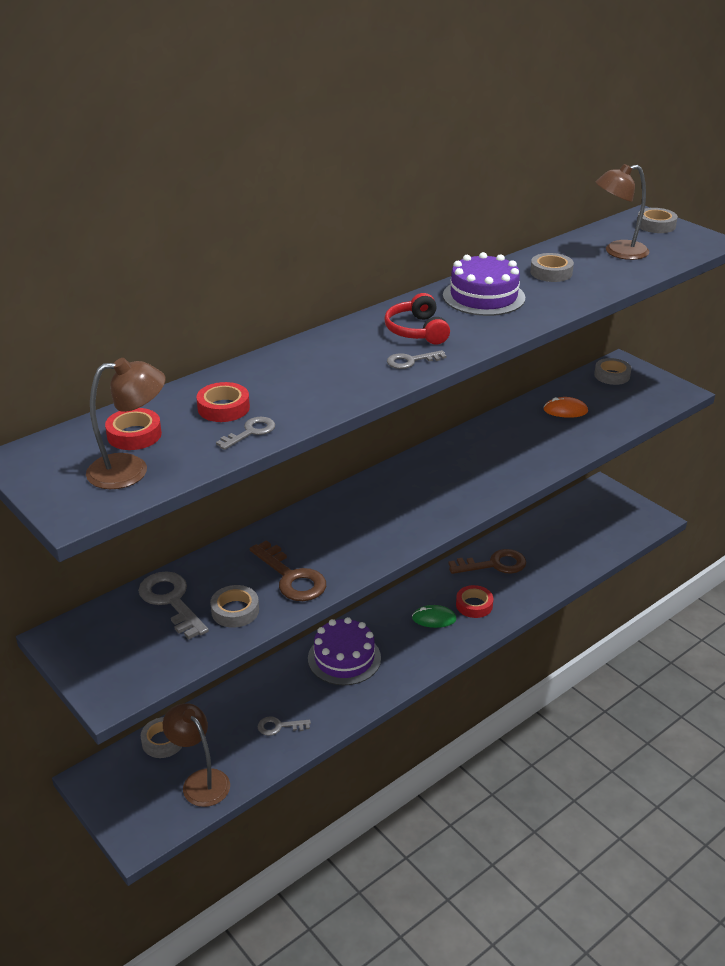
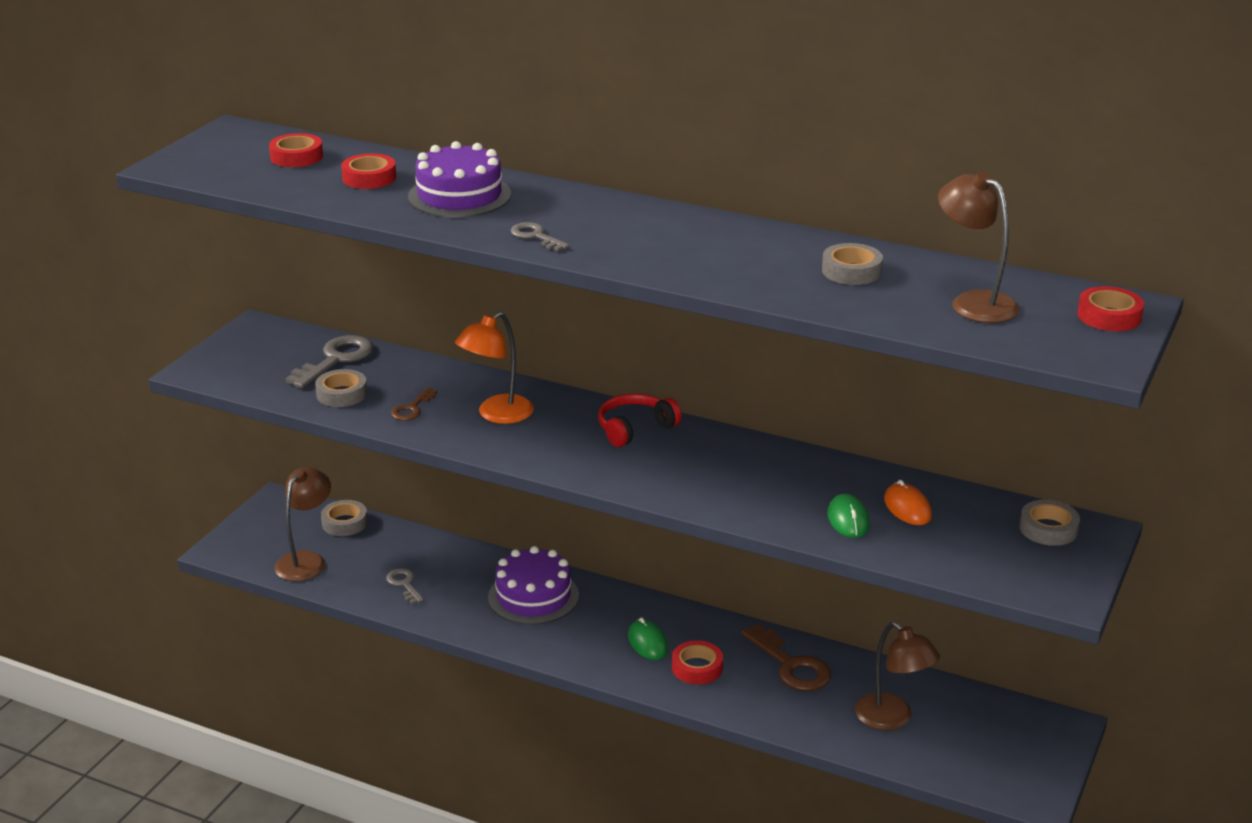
camera: 65 degrees right, 5 degrees down
(131, 470) = (239, 169): brown lamp -> brown lamp (892, 719)
(250, 432) = (334, 197): grey key -> none
(291, 577) = (412, 409): brown key -> brown key, size x0.57
(335, 537) = (497, 415): none -> orange lamp
(417, 331) = (609, 227): red headphones -> red headphones (635, 428)
(483, 296) = (735, 245): purple cake -> purple cake (459, 196)
(567, 434) = (848, 519): none -> green mouse
(656, 225) = (1109, 316): grey tape -> red tape

